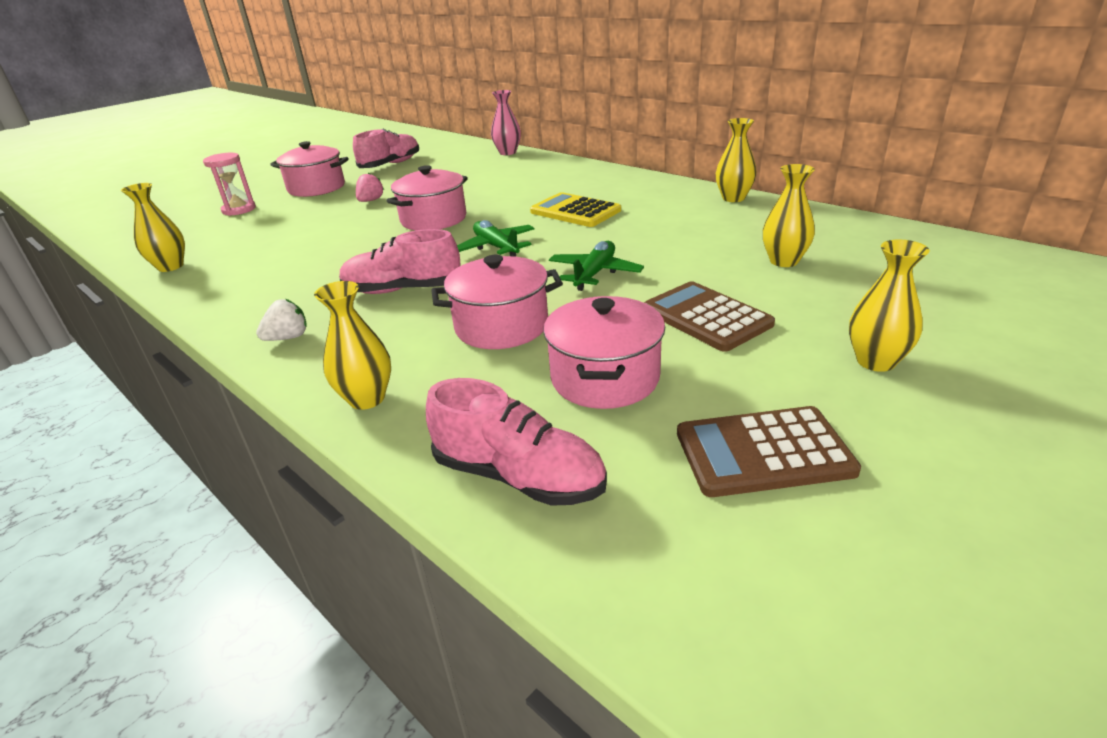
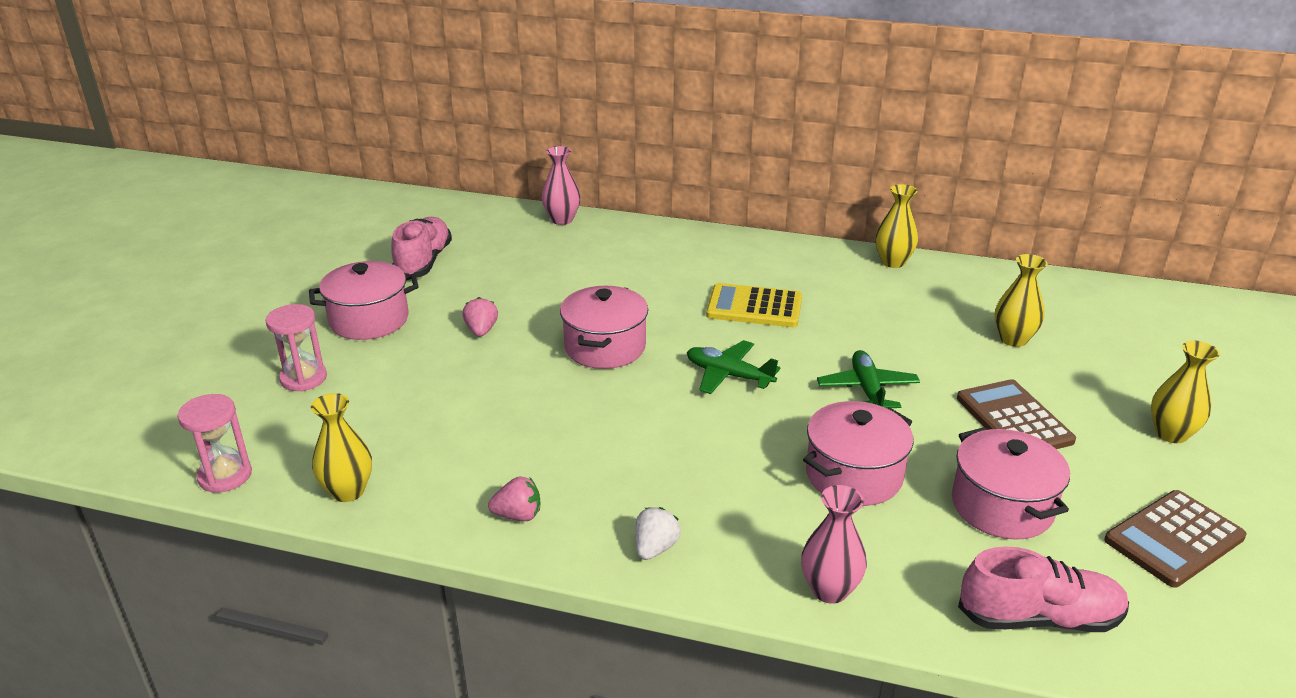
camera: 30 degrees left, 0 degrees up
(128, 247) = (225, 476): none -> pink hourglass
(237, 299) = (518, 515): none -> pink strawberry
(367, 399) = (829, 590): yellow vase -> pink vase
(403, 290) = (699, 455): pink shoe -> none
(706, 317) = (1014, 419): brown calculator -> brown calculator turned 45 degrees clockwise

